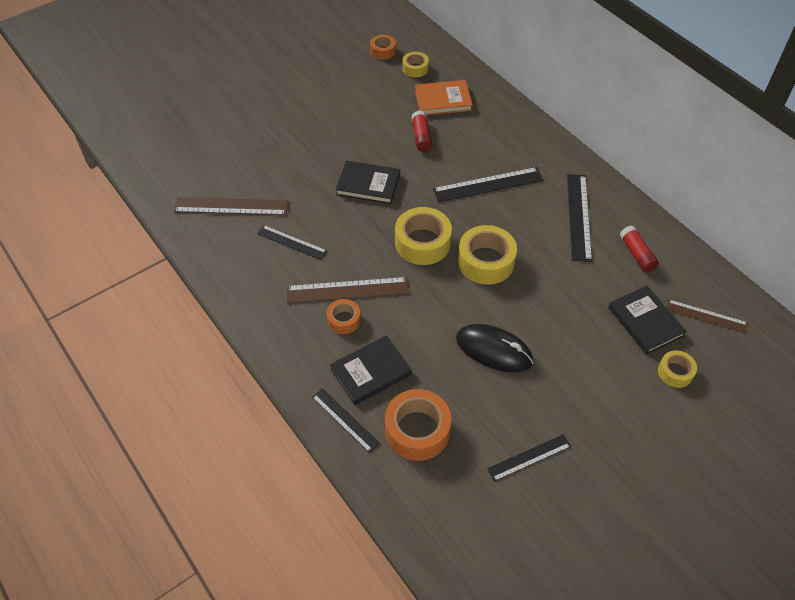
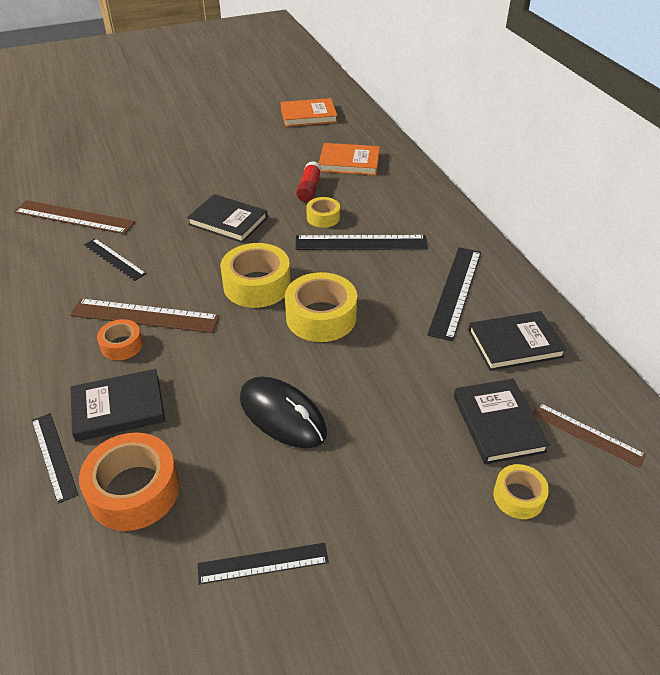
camera: 15 degrees right, 10 degrees down
(383, 51) = (308, 115): orange tape -> orange book
(415, 68) = (334, 133): yellow tape -> yellow tape (323, 217)
(637, 254) = (515, 344): red glue stick -> black book

